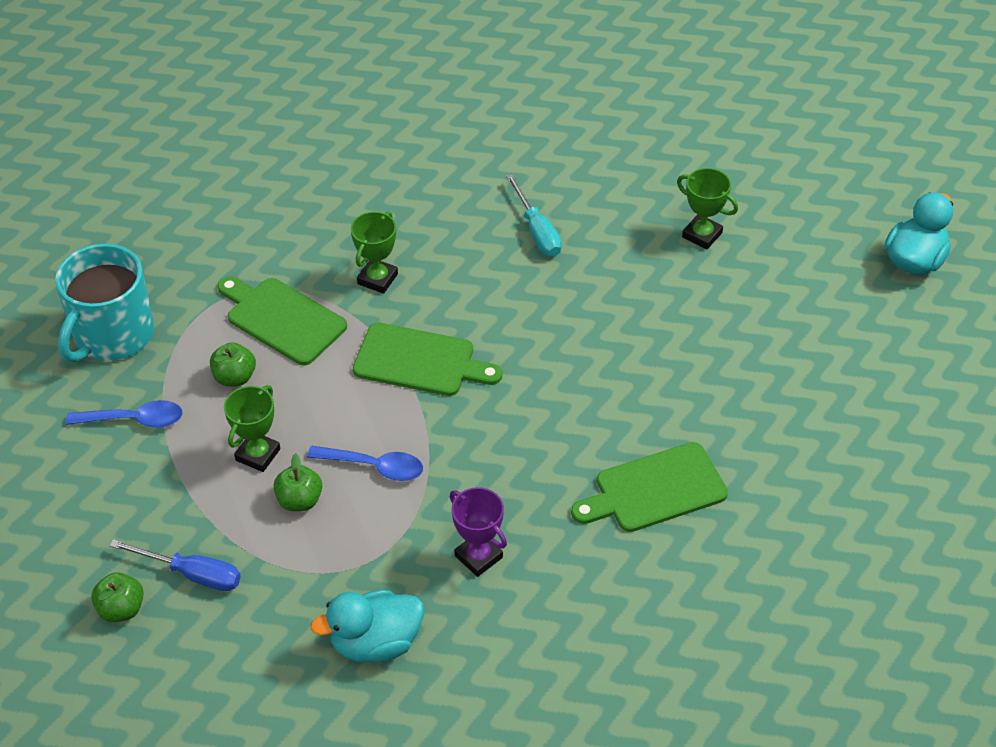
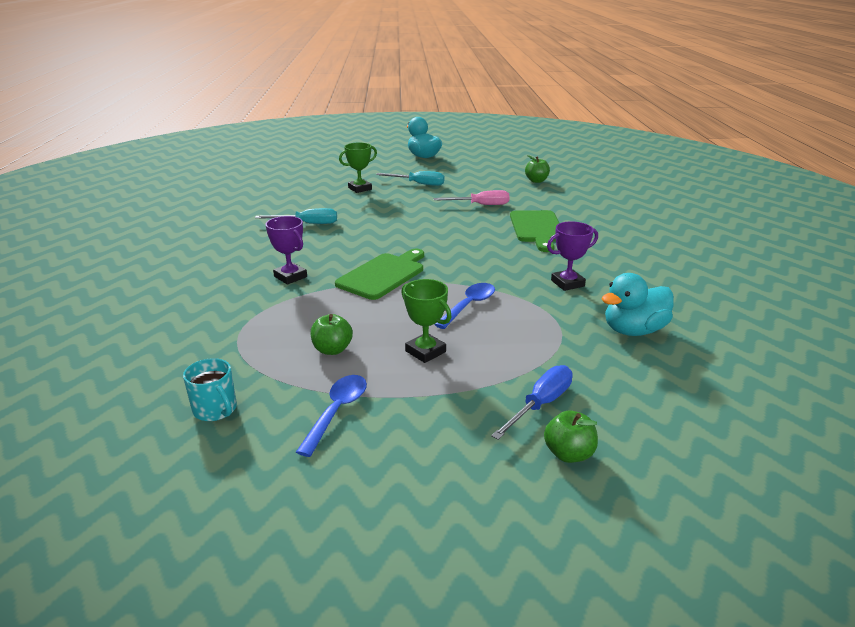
camera: 70 degrees left, 20 degrees down
(112, 335) = (215, 409): turquoise mug -> turquoise mug, size x0.50
(282, 319) = (289, 319): green cutting board -> none
(299, 500) = (484, 340): green apple -> green apple (536, 181)
(375, 643) = (633, 330): turquoise duck -> turquoise duck turned 60 degrees clockwise
(377, 279) = (290, 277): green trophy -> purple trophy
(715, 399) = (480, 205): none -> pink screwdriver
(766, 296) = (418, 184): none -> turquoise screwdriver

